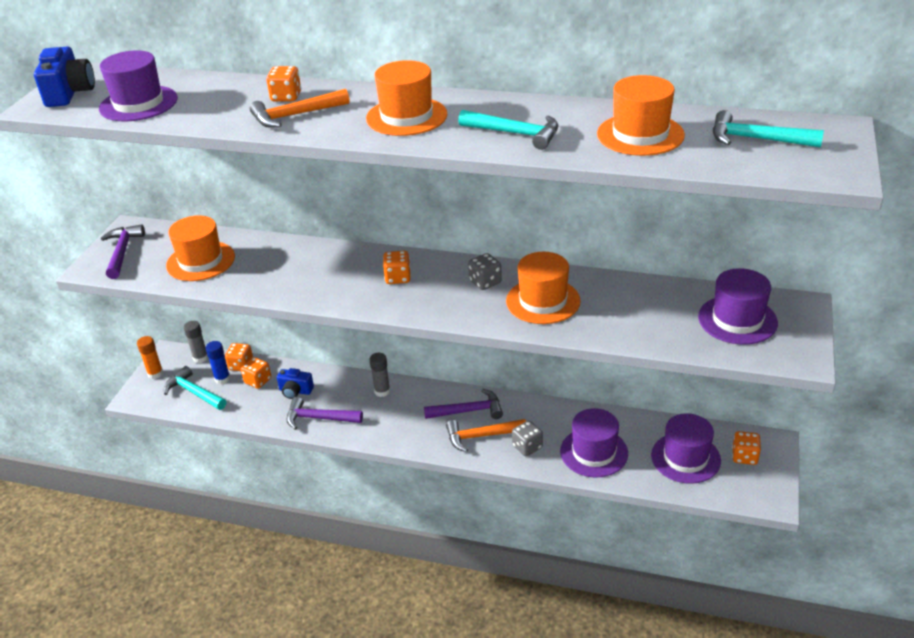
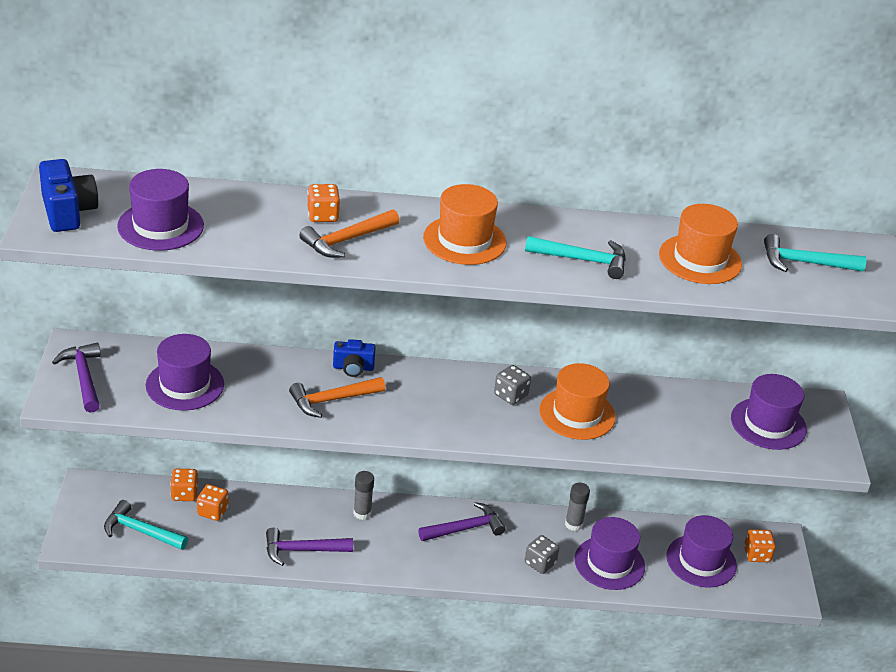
camera: 20 degrees left, 0 degrees up
(155, 373) = (82, 511): orange glue stick -> none
(200, 261) = (185, 385): orange hat -> purple hat
(200, 358) = (130, 488): grey glue stick -> grey glue stick (573, 524)
(222, 379) = (168, 512): blue glue stick -> none
(295, 391) = (262, 520): blue camera -> blue camera (353, 368)
(398, 278) = (417, 395): orange dice -> none
(481, 436) = (488, 556): orange hammer -> orange hammer (332, 400)

